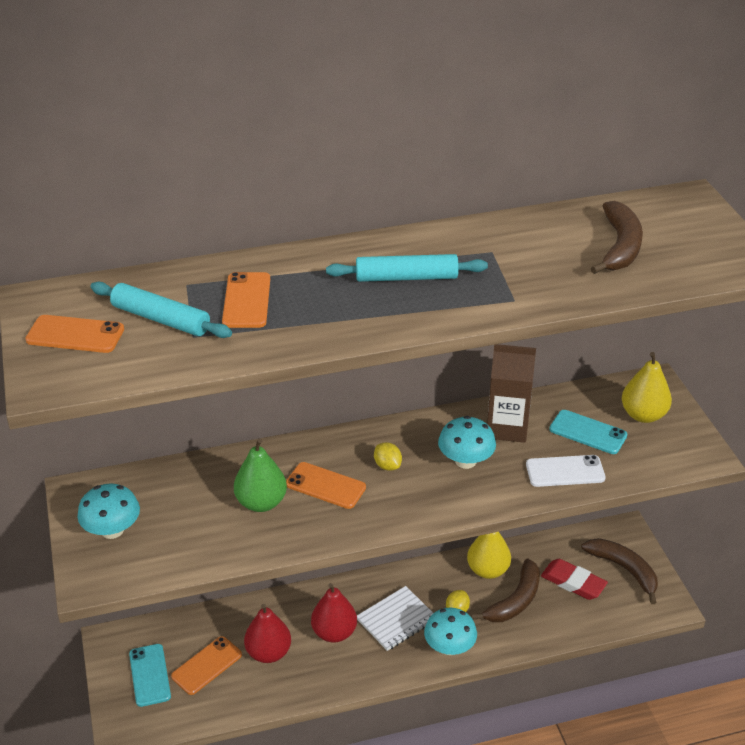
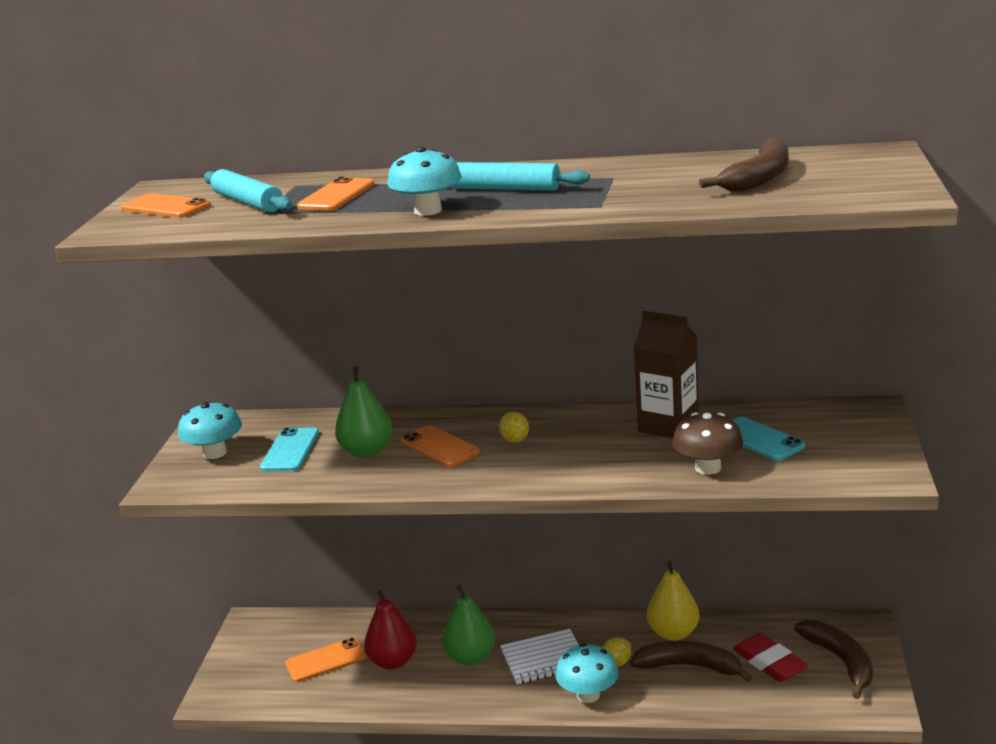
camera: 25 degrees right, 15 degrees down
(150, 675) = (267, 657): turquoise phone -> turquoise phone (290, 450)
(334, 632) = (471, 657): red pear -> green pear
(465, 461) = (601, 446): turquoise mushroom -> turquoise mushroom (428, 211)
(515, 600) = (689, 666): brown banana -> brown banana turned 135 degrees counterclockwise
(565, 471) = (708, 468): white phone -> brown mushroom
(643, 415) = (838, 433): yellow pear -> none

